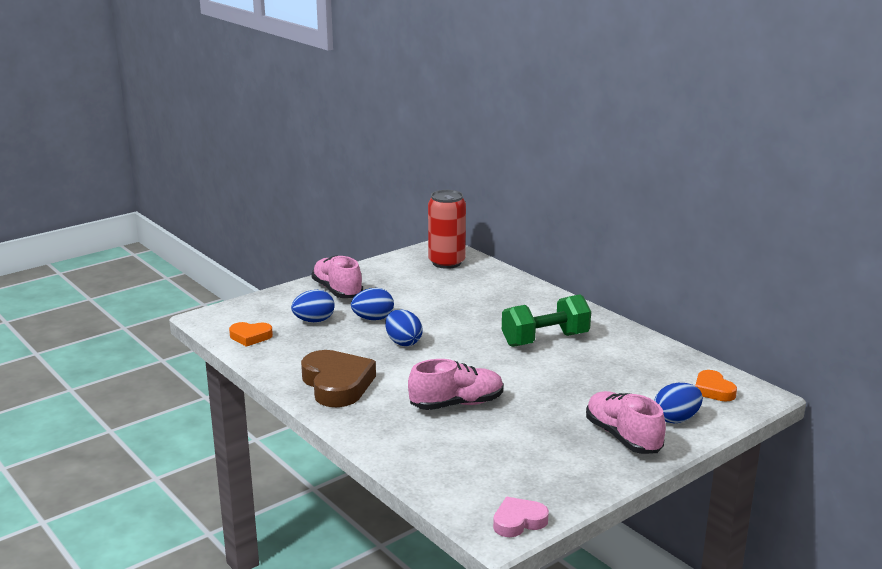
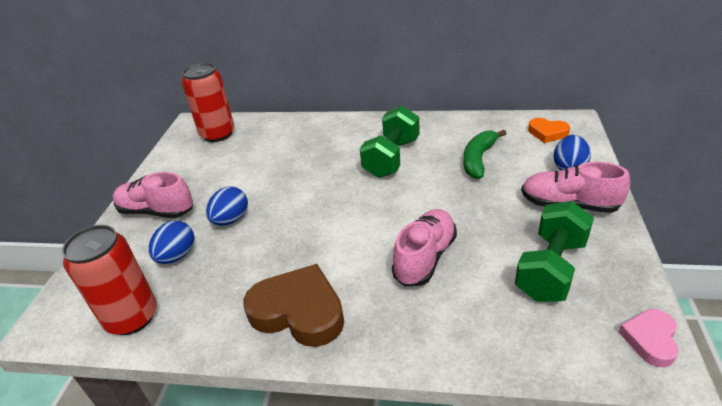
camera: 40 degrees left, 15 degrees up
(250, 337) = (132, 317): orange heart -> red can
(403, 342) = (291, 227): blue egg -> none
(529, 457) = (550, 268): none -> green dumbbell
(612, 375) = (478, 159): none -> green banana

